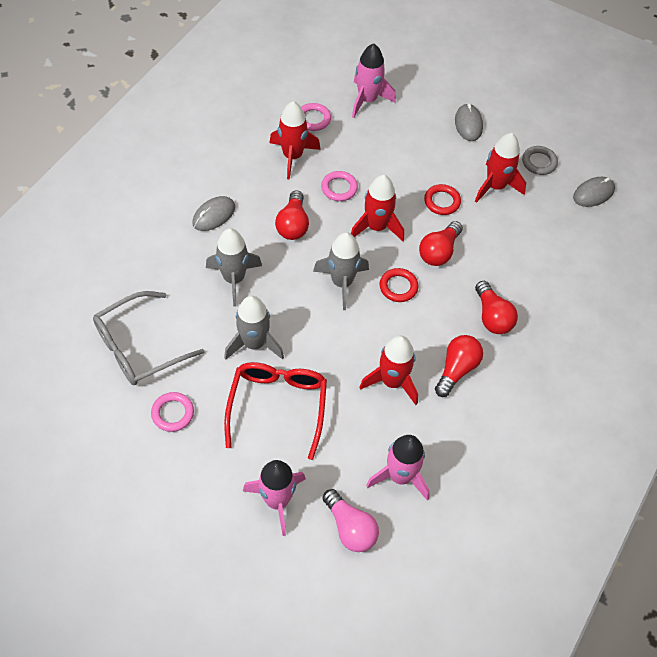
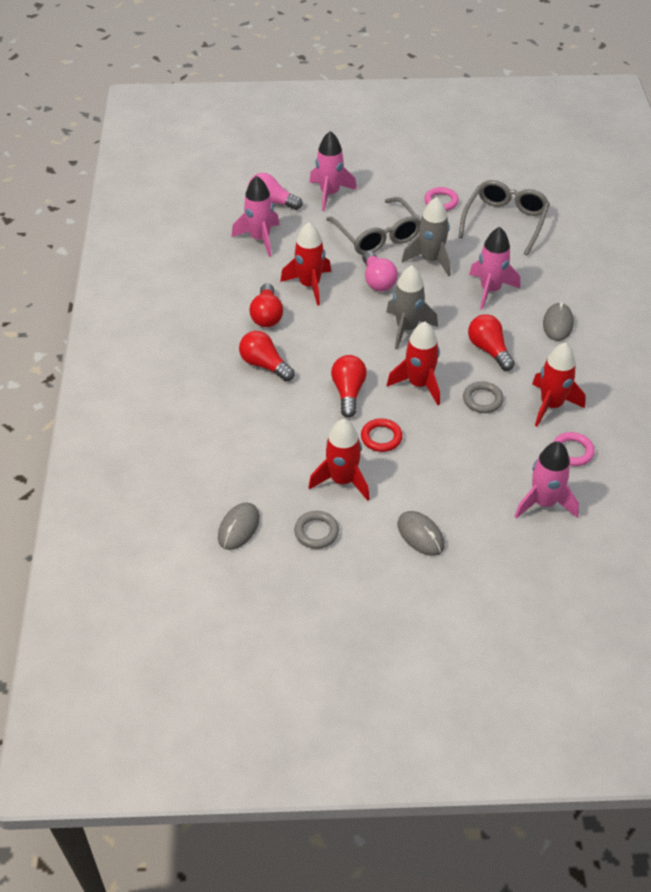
camera: 150 degrees right, 10 degrees down
(234, 279) = (490, 290): grey rocket -> pink rocket
(278, 405) = (377, 236): red glasses -> grey glasses
(324, 349) = (377, 280): none -> pink light bulb
(339, 188) = (482, 400): pink ring -> grey ring
(398, 287) = (359, 348): red ring -> none

